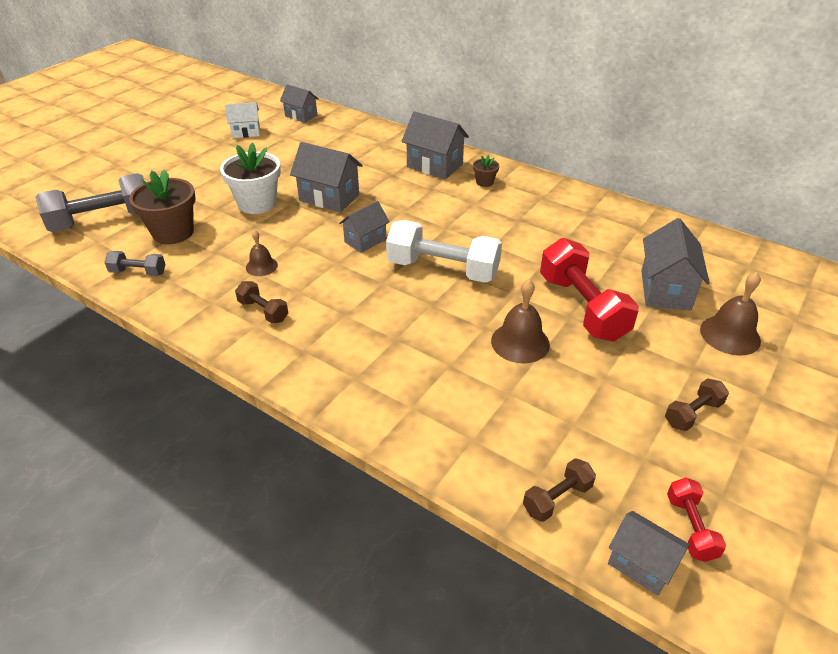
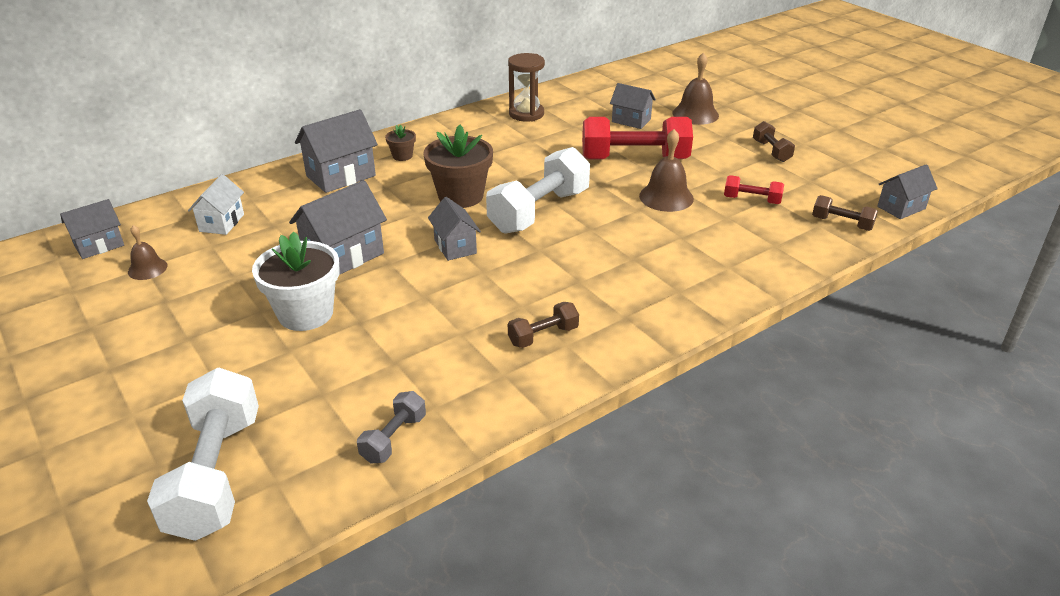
camera: 70 degrees left, 5 degrees down
(103, 221) = (216, 474): grey dumbbell -> white dumbbell
(173, 232) = (315, 397): brown flower pot -> brown flower pot (460, 196)
(246, 132) = (89, 300): white house -> white house (221, 223)
(261, 266) = (454, 327): brown bell -> brown bell (147, 268)
(557, 498) = (842, 223): brown dumbbell -> brown dumbbell turned 45 degrees counterclockwise
(615, 223) = (526, 114): none -> brown hourglass
(665, 290) = (631, 121): grey house -> grey house, size x0.64
(690, 527) = (872, 182): red dumbbell -> red dumbbell (751, 200)

